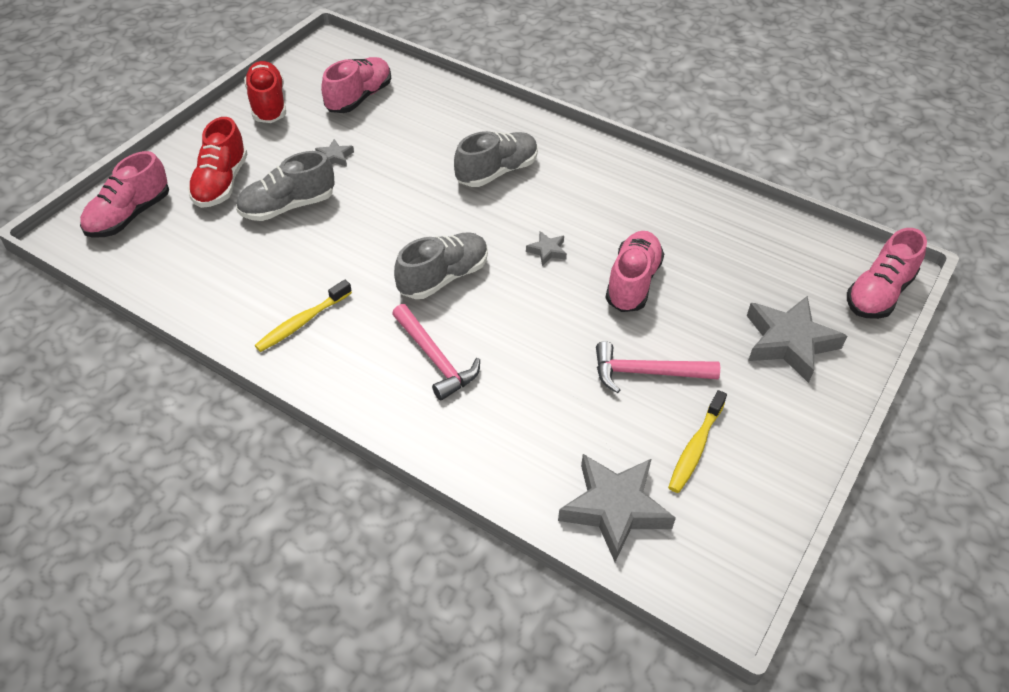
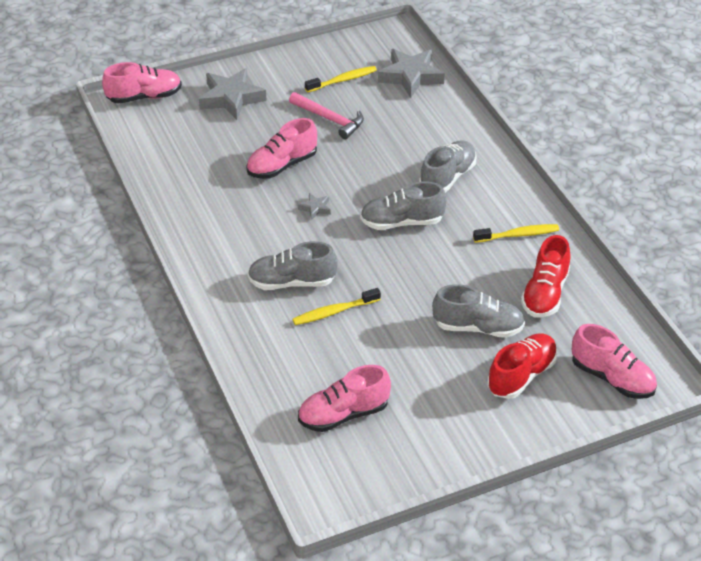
camera: 145 degrees left, 5 degrees down
(129, 215) = (612, 378): pink shoe -> pink shoe turned 60 degrees clockwise
(268, 104) = (433, 448): red shoe -> red shoe (545, 293)
(335, 157) = (410, 357): grey star -> none
(434, 164) = (334, 312): none -> yellow toothbrush
(435, 359) = (447, 178): pink hammer -> grey shoe

